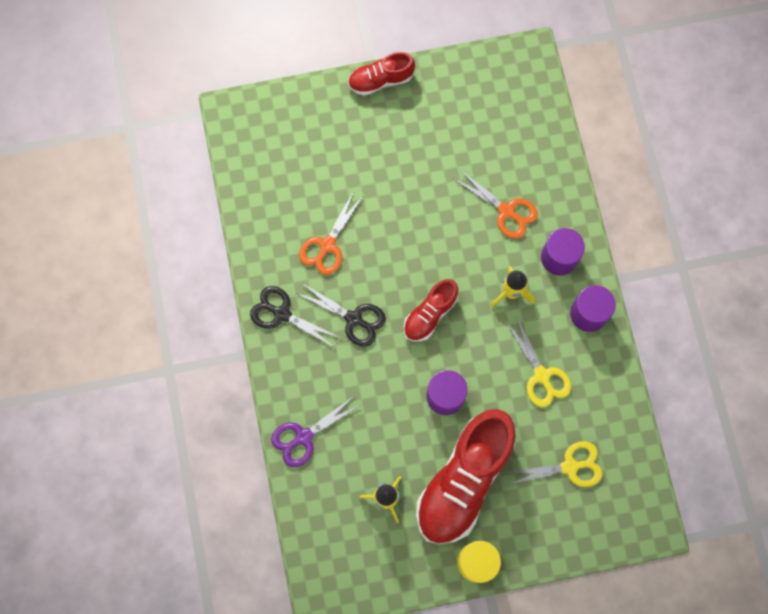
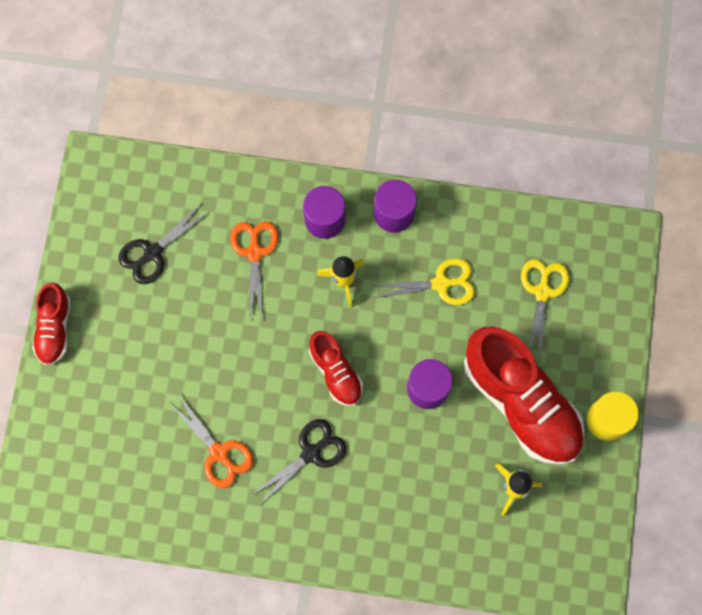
camera: 70 degrees left, 0 degrees up
(282, 314) = (276, 529): black scissors -> black scissors (153, 252)
(303, 437) = (419, 552): purple scissors -> none
(506, 211) = (254, 252): orange scissors -> orange scissors turned 60 degrees counterclockwise

